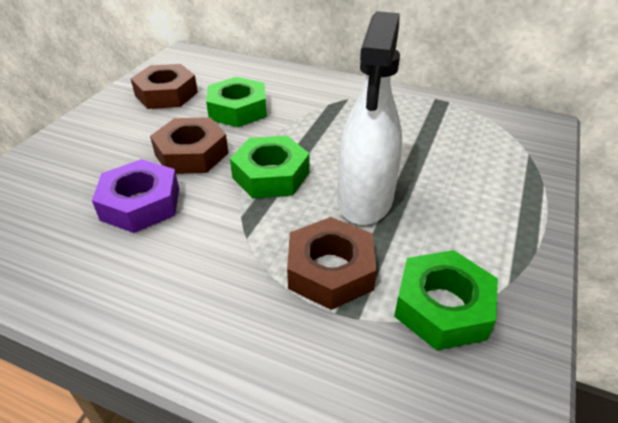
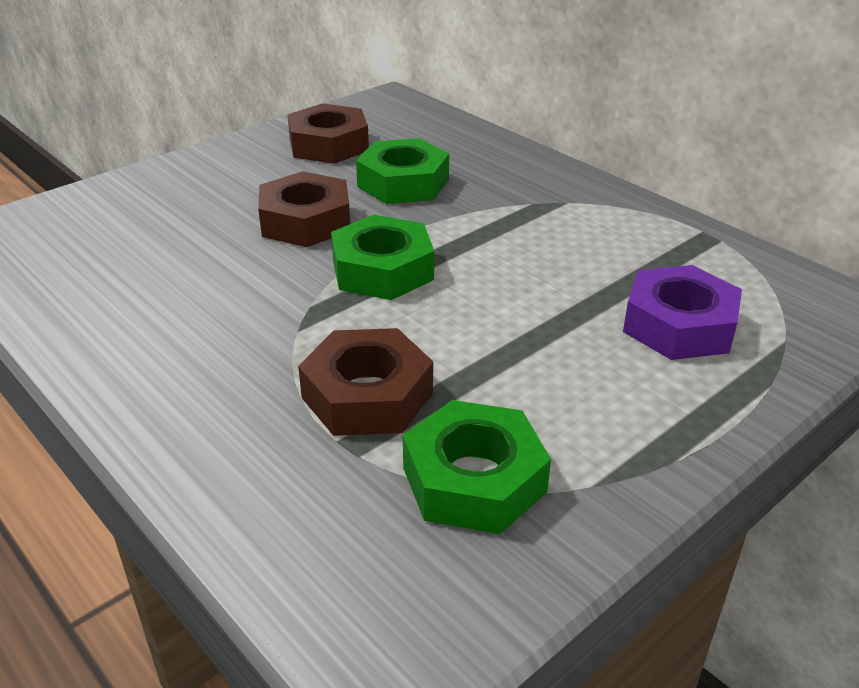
camera: 25 degrees right, 5 degrees down
(140, 204) = (208, 261): purple nut -> purple nut (678, 325)
(365, 200) = (480, 331): white spray bottle -> none

